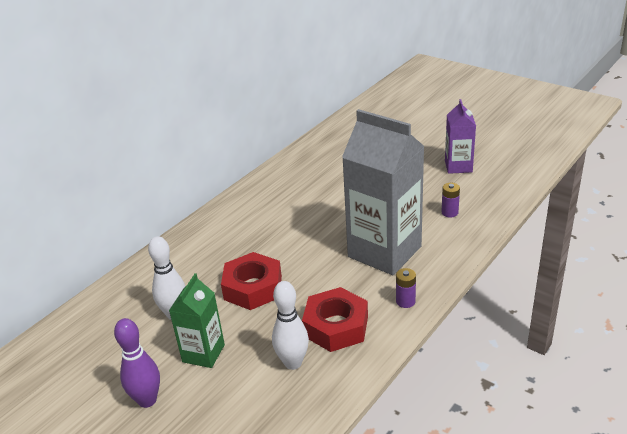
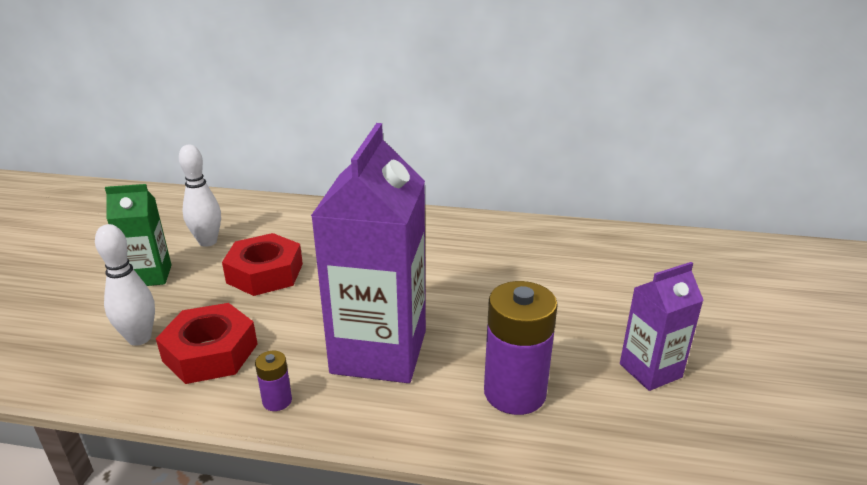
camera: 60 degrees right, 5 degrees down
(147, 400) = (80, 267): purple bowling pin -> none
(384, 252) = (379, 352): grey carton -> purple carton
(449, 212) = (514, 392): purple battery -> purple battery, size x2.17

